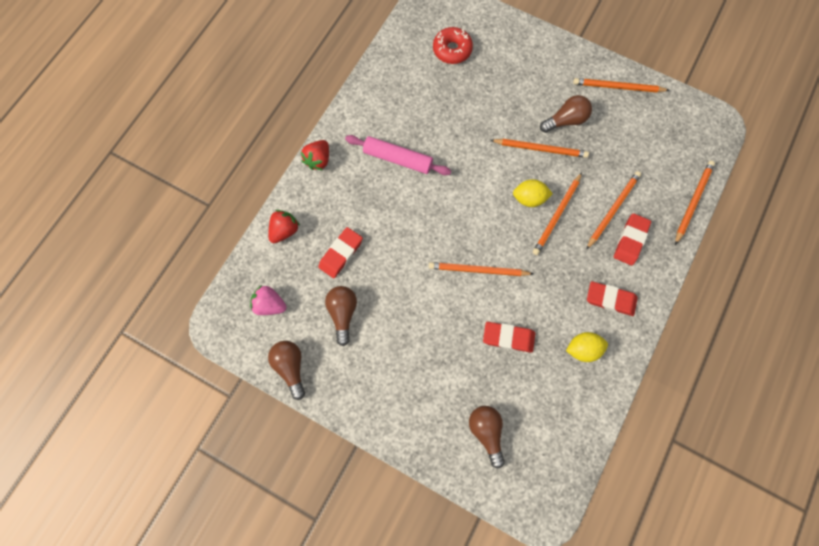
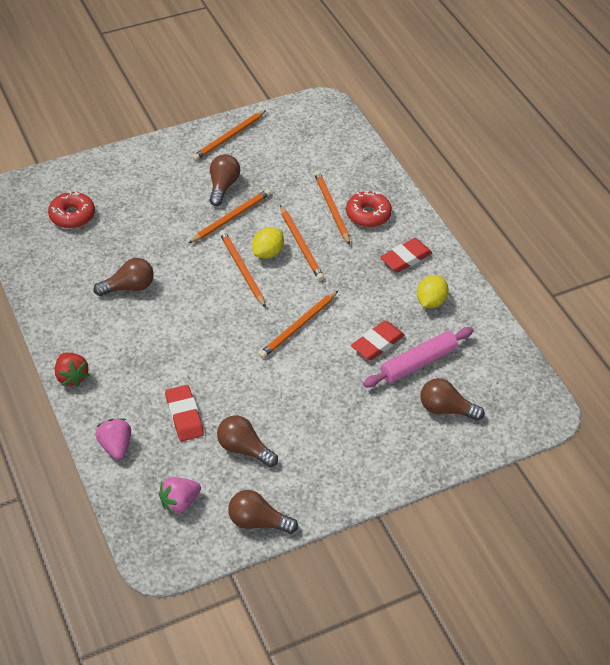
camera: 55 degrees left, 25 degrees down
(285, 230) = (116, 446): red strawberry -> pink strawberry
(398, 159) = (135, 317): pink rolling pin -> pink rolling pin (418, 363)
(420, 134) = (129, 287): none -> brown light bulb
(630, 240) = (368, 215): red eraser -> red donut
(693, 201) = (372, 159): orange pencil -> orange pencil (242, 269)

